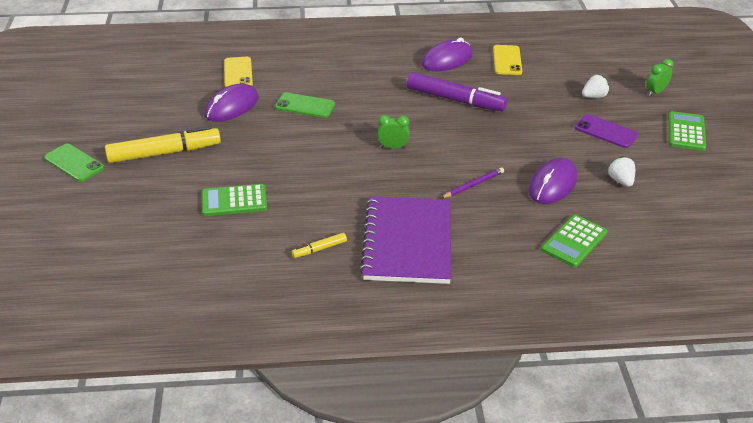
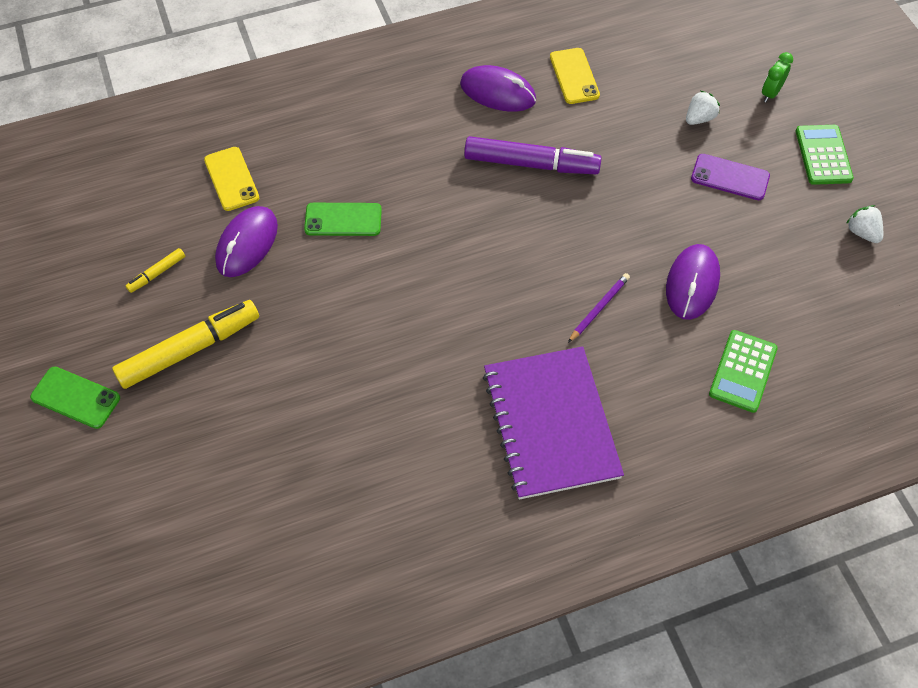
camera: 15 degrees left, 20 degrees up
(234, 201) = (313, 411): green calculator -> none
(319, 249) = (448, 463): yellow marker -> yellow marker (157, 273)
(393, 147) = (480, 267): green clock -> none
(447, 60) = (497, 92): purple mouse -> purple mouse turned 75 degrees clockwise
(620, 181) = (769, 258): white strawberry -> white strawberry (862, 232)

